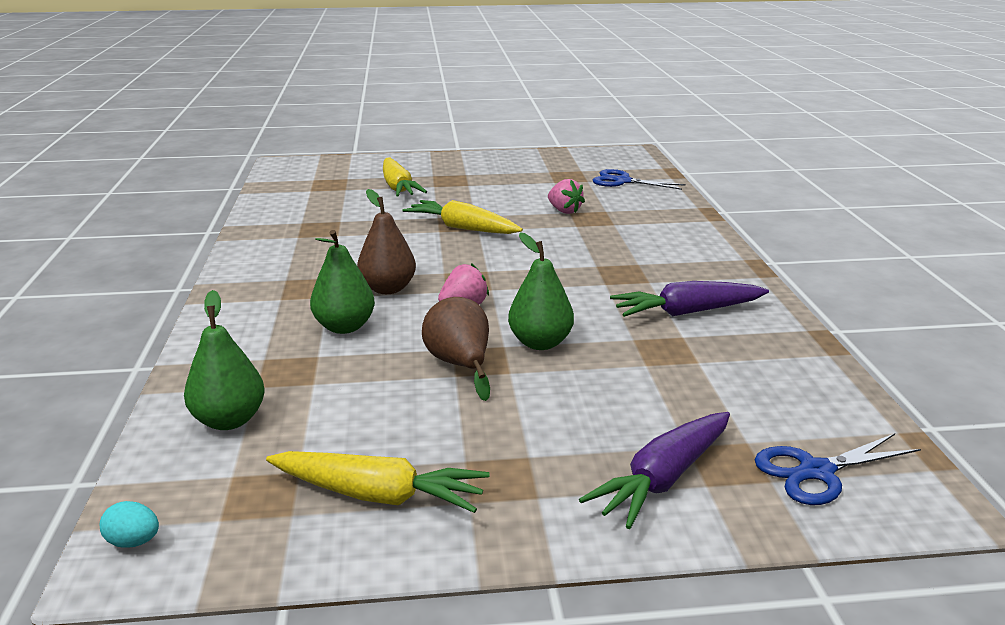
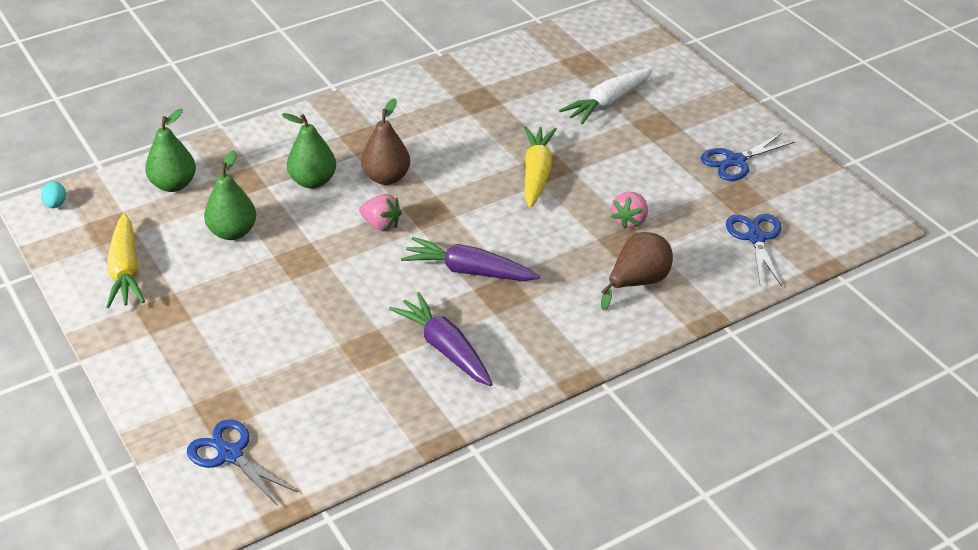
camera: 65 degrees right, 15 degrees up
(398, 187) = (608, 103): yellow carrot -> white carrot
(460, 365) = (288, 253): brown pear -> brown pear (638, 282)
(525, 168) = (735, 161): none -> blue scissors
(540, 343) = (342, 281): green pear -> green pear (233, 232)
(663, 479) = (190, 382): purple carrot -> purple carrot (468, 271)

